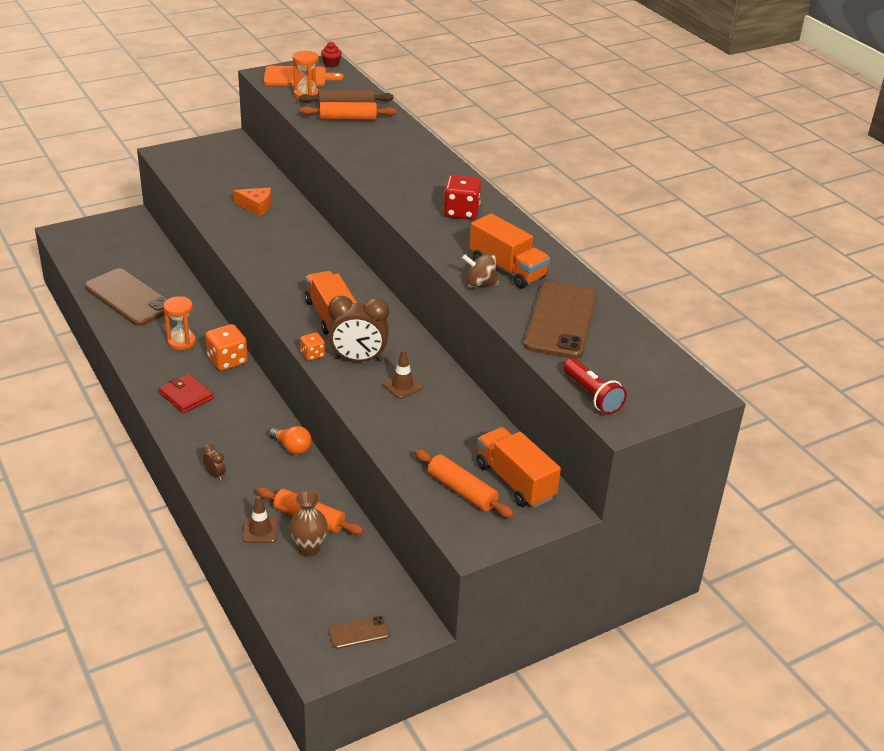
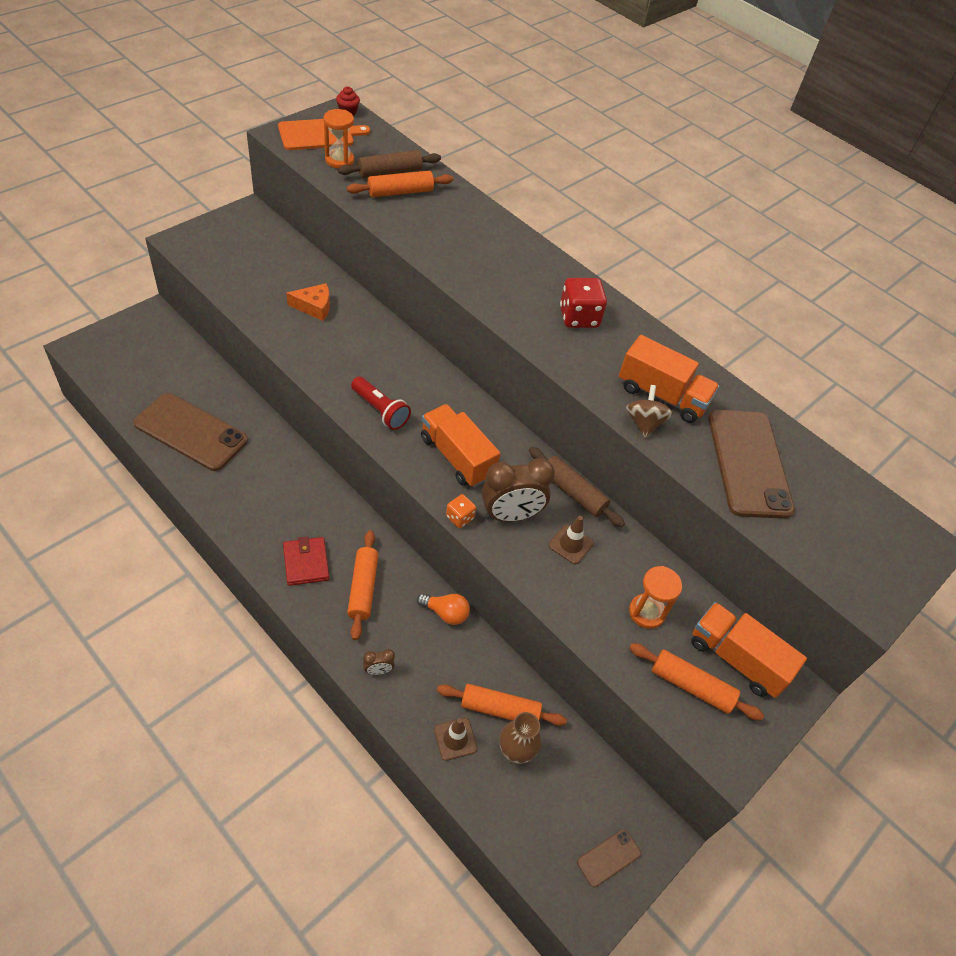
camera: 20 degrees left, 15 degrees up
(181, 342) = (272, 485): orange hourglass -> orange hourglass (646, 612)
(186, 396) = (306, 563): red wallet -> red wallet turned 45 degrees clockwise
(215, 475) = (378, 670): brown clock -> brown clock turned 135 degrees clockwise
(227, 361) = (332, 503): orange dice -> none
(227, 420) = (363, 588): none -> orange rolling pin
(423, 353) = (573, 492): none -> brown rolling pin
(479, 284) = (644, 423): brown spinning top -> brown spinning top turned 105 degrees clockwise
(592, 396) = (829, 572): red flashlight -> red flashlight (380, 410)

